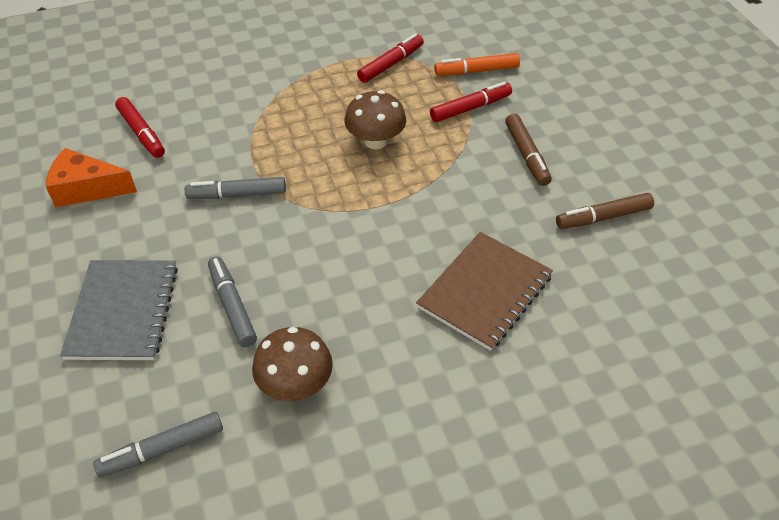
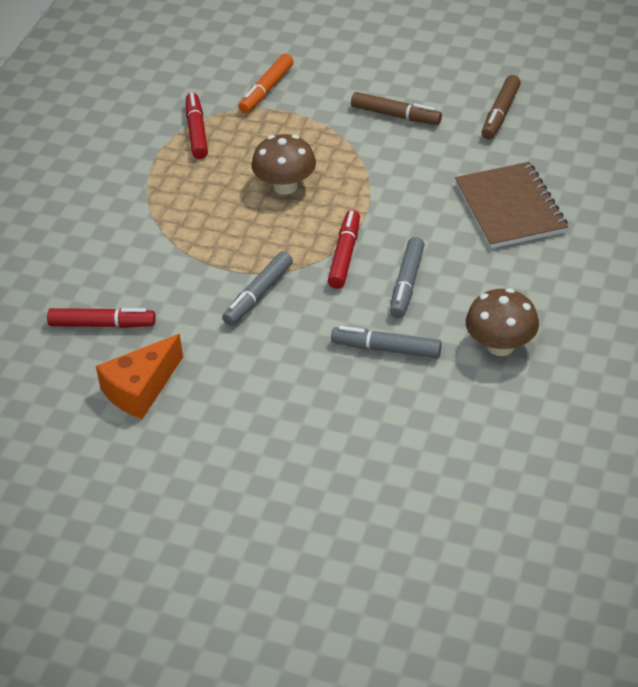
camera: 50 degrees left, 5 degrees down
(123, 311) = (325, 417): grey notebook -> none
(162, 449) = (493, 444): grey marker -> grey marker (407, 284)
(470, 108) = (308, 116): red marker -> red marker (344, 255)

